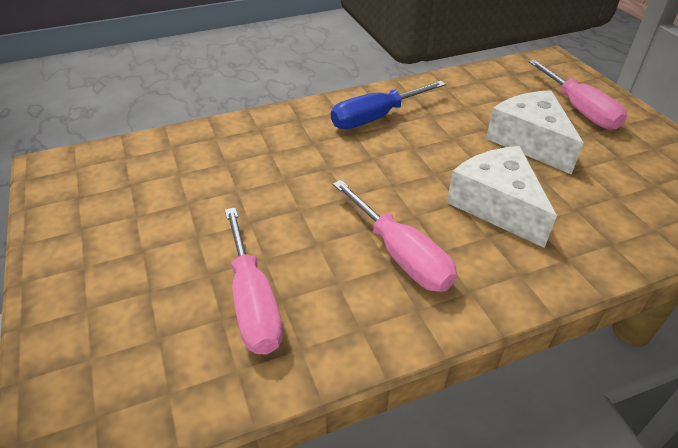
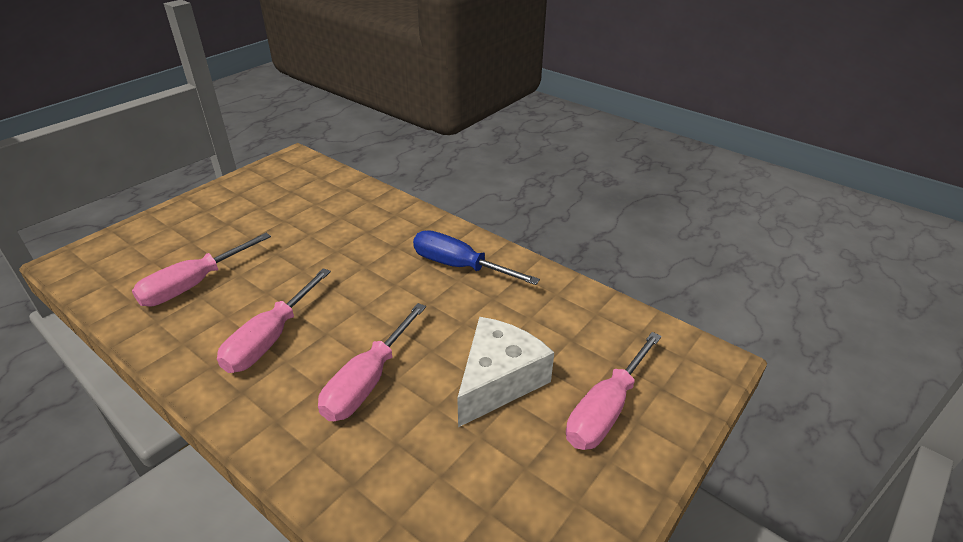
camera: 60 degrees right, 5 degrees down
(497, 205) = (368, 381): white cheese -> pink screwdriver

